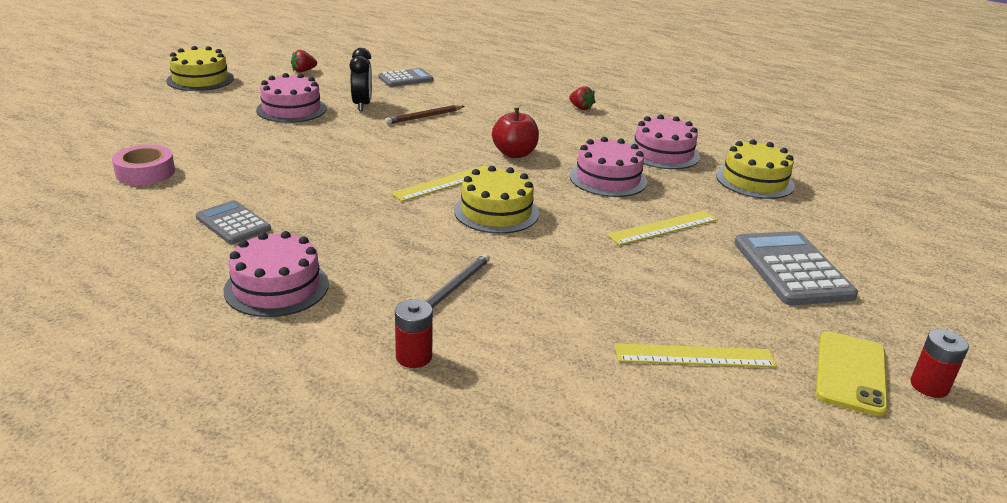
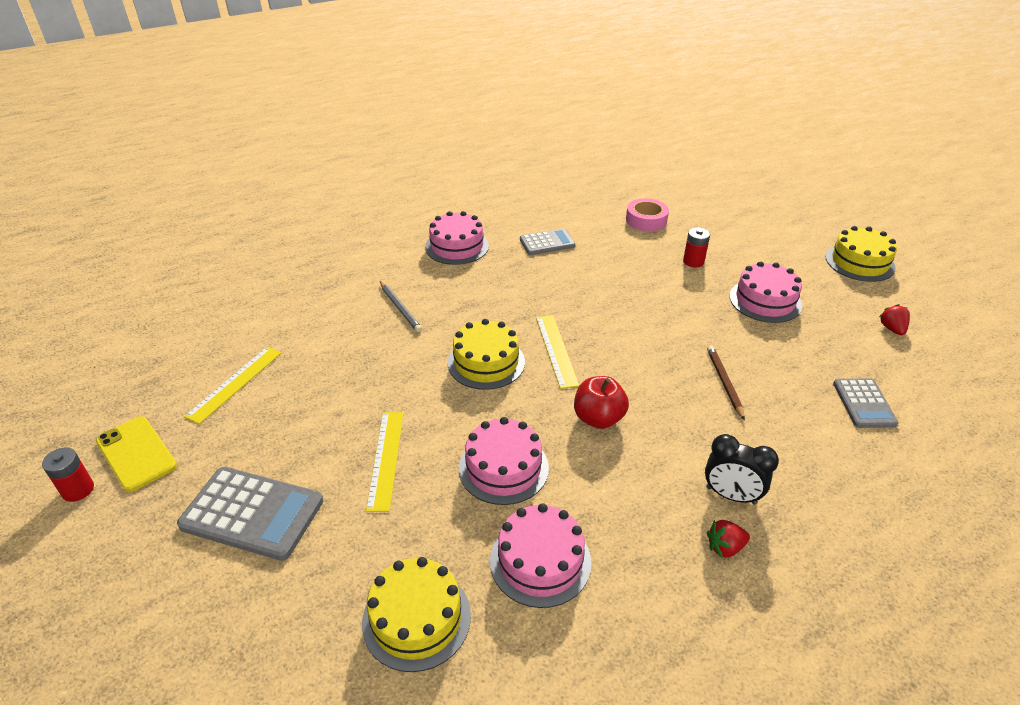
camera: 120 degrees right, 10 degrees up
(362, 105) = (769, 347): black clock -> black clock (731, 495)
(414, 357) = (349, 276): red battery -> red battery (693, 261)

